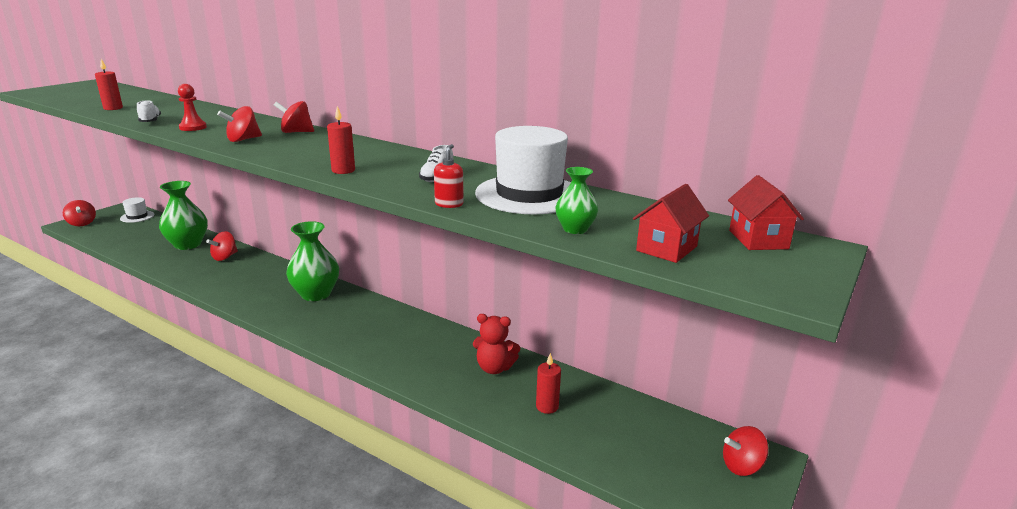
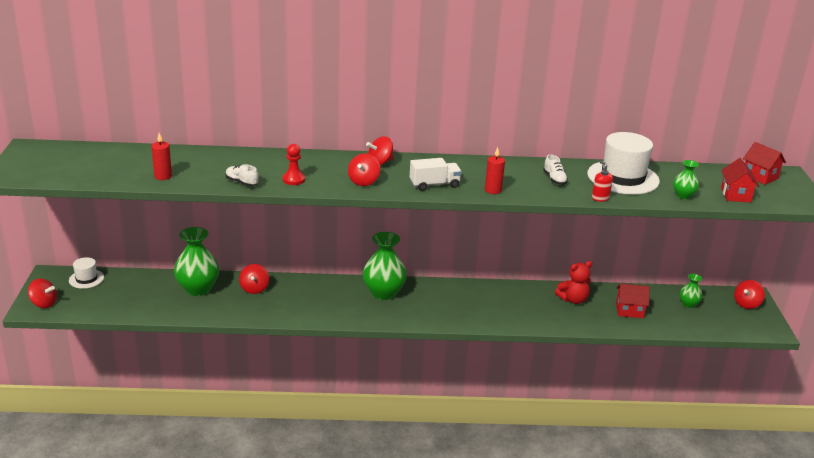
camera: 35 degrees left, 5 degrees up
(298, 154) = (434, 185): none -> white truck
(547, 406) = (629, 311): red candle -> red house
(644, 431) = (688, 304): none -> green vase

